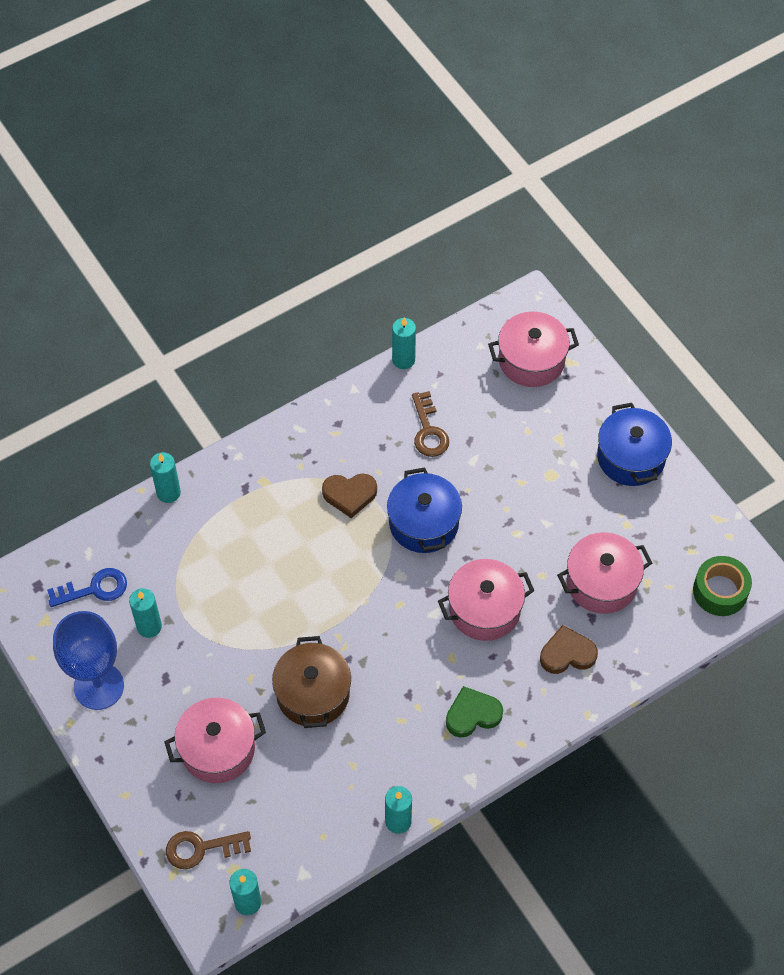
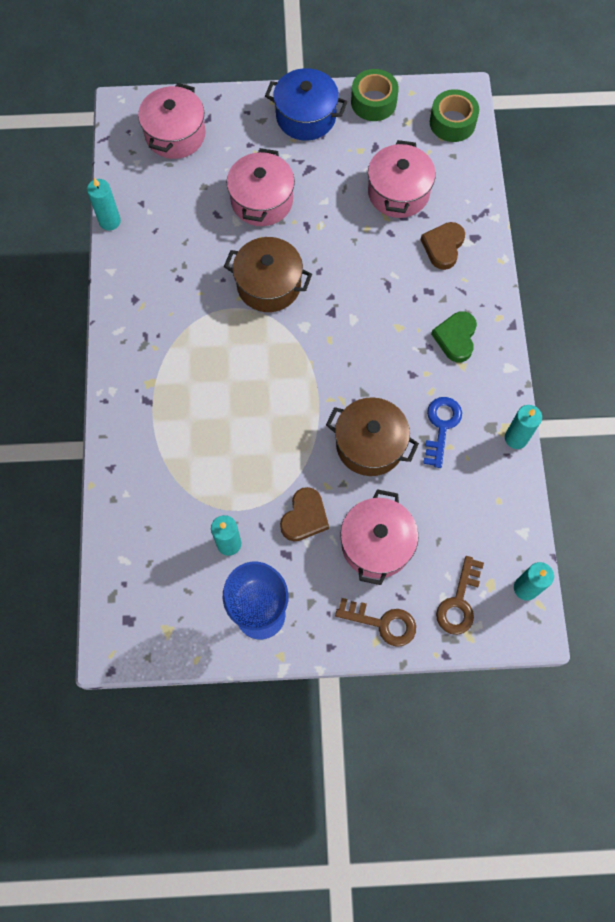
camera: 60 degrees left, 10 degrees up
(94, 589) = (163, 572): blue key -> blue key (441, 426)
(168, 493) = (109, 464): turquoise candle -> none
(350, 495) = (207, 325): brown heart -> brown heart (304, 517)
(423, 523) = (269, 285): blue pot -> brown pot
(428, 430) = (187, 238): brown key -> brown key (382, 623)
(484, 609) = (371, 282): pink pot -> pink pot (262, 201)
(692, 507) = (373, 102): none -> green tape

